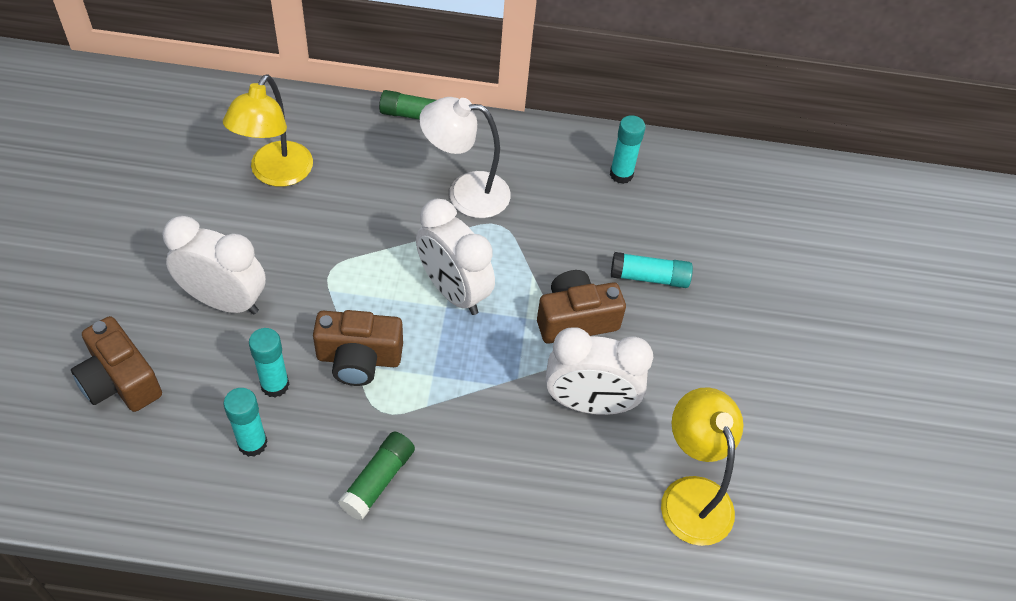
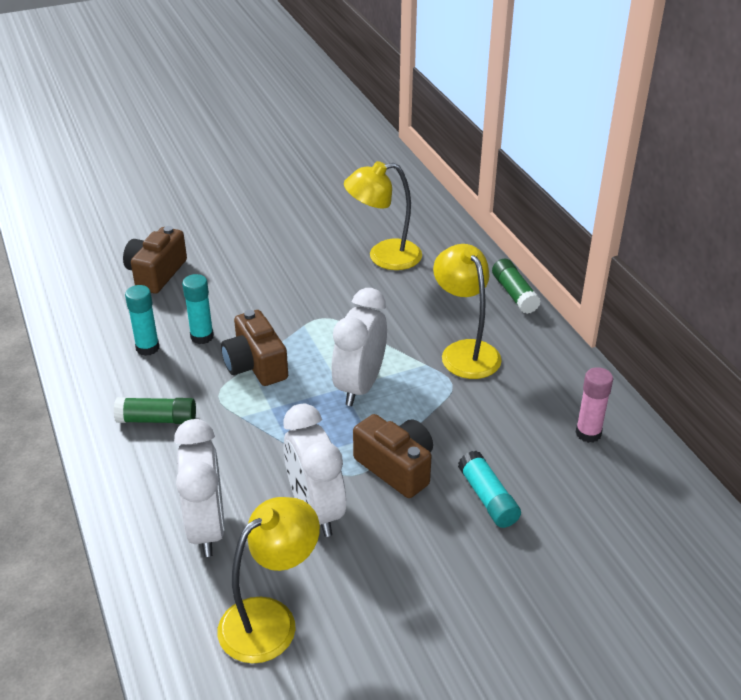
camera: 65 degrees right, 15 degrees down
(225, 301) = (253, 285): white clock -> white clock (207, 528)
(465, 193) = (465, 351): white lamp -> yellow lamp
(621, 174) = (588, 433): turquoise glue stick -> pink glue stick

